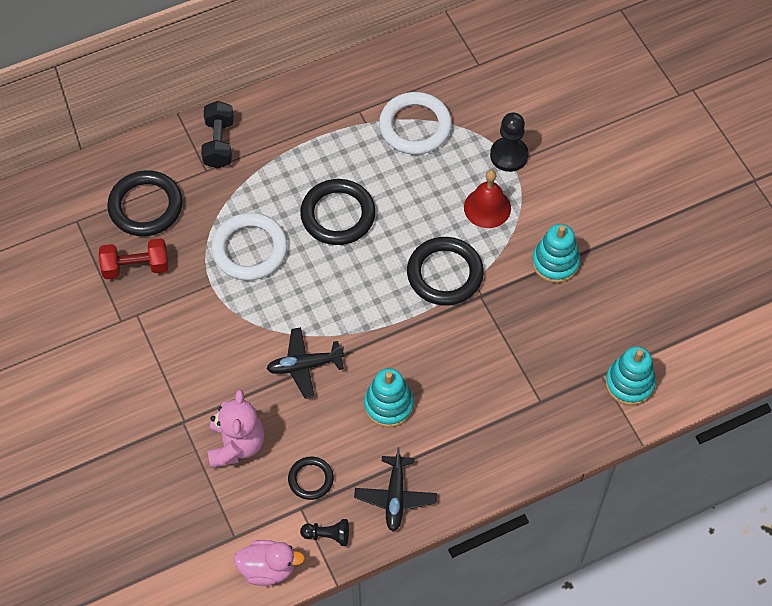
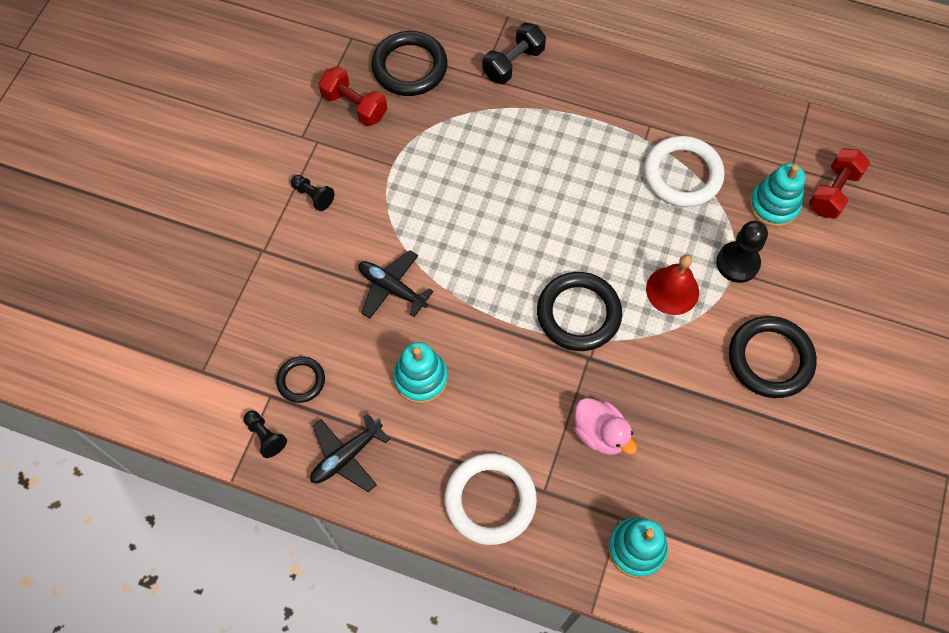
camera: 45 degrees right, 5 degrees up
(178, 353) = (313, 196): none -> black pawn
(236, 445) = (278, 303): pink teddy bear -> none
(250, 249) = (449, 163): white ring -> white ring (490, 500)
(268, 568) = (197, 419): pink duck -> pink duck (600, 433)
(338, 215) = (544, 193): black ring -> black ring (770, 359)
(520, 60) = (833, 192): none -> red dumbbell
(555, 262) = (682, 386): turquoise stacking toy -> turquoise stacking toy (773, 205)

